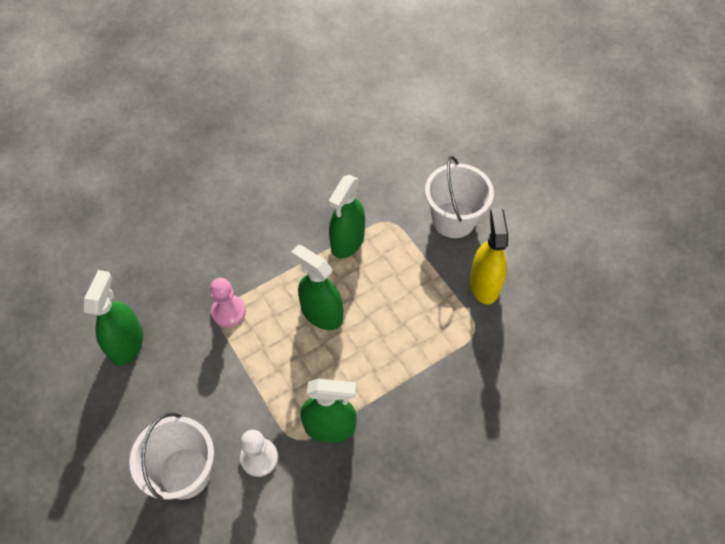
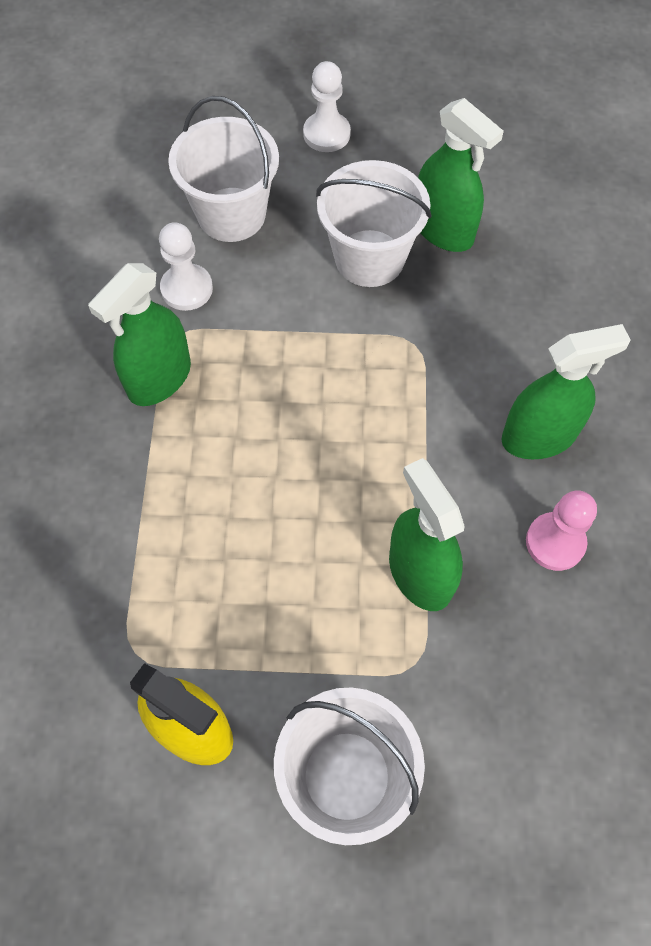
camera: 125 degrees right, 5 degrees up
(78, 460) = (326, 134): none -> white pawn
(172, 370) = (369, 258): none -> white bucket
(228, 312) = (409, 355): pink pawn -> pink pawn (555, 542)
(321, 314) = (322, 463): green spray bottle -> green spray bottle (538, 437)

